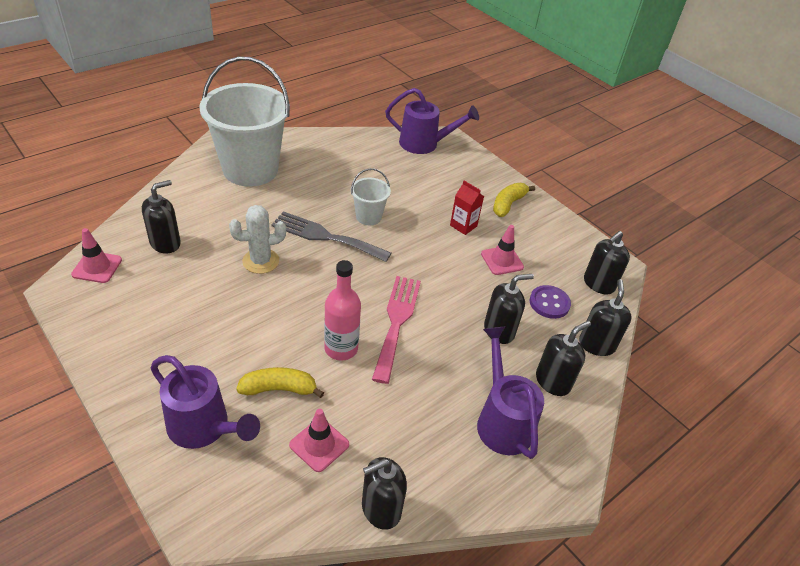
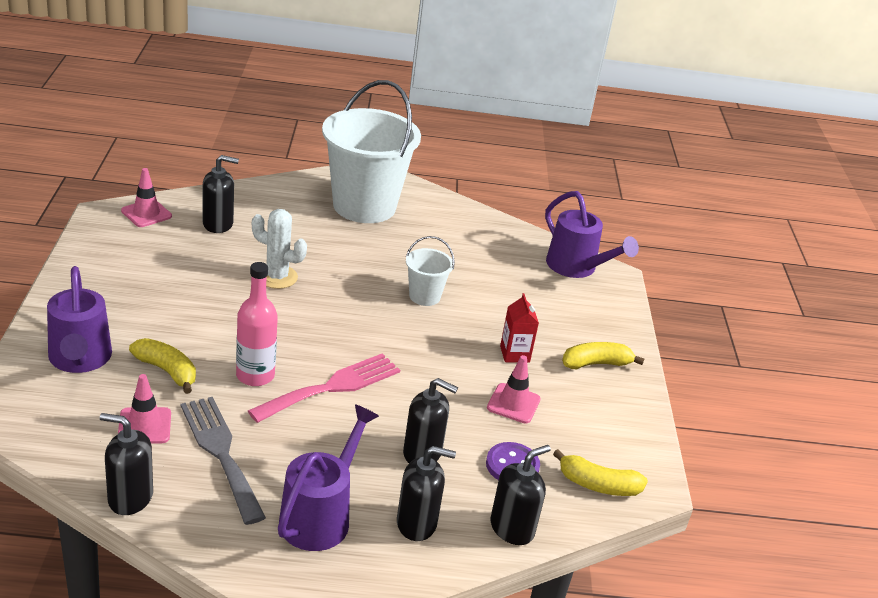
camera: 40 degrees right, 10 degrees down
(325, 236) = (360, 290): grey fork -> grey fork (221, 453)
(598, 284) = (598, 485): black soap dispenser -> yellow banana

